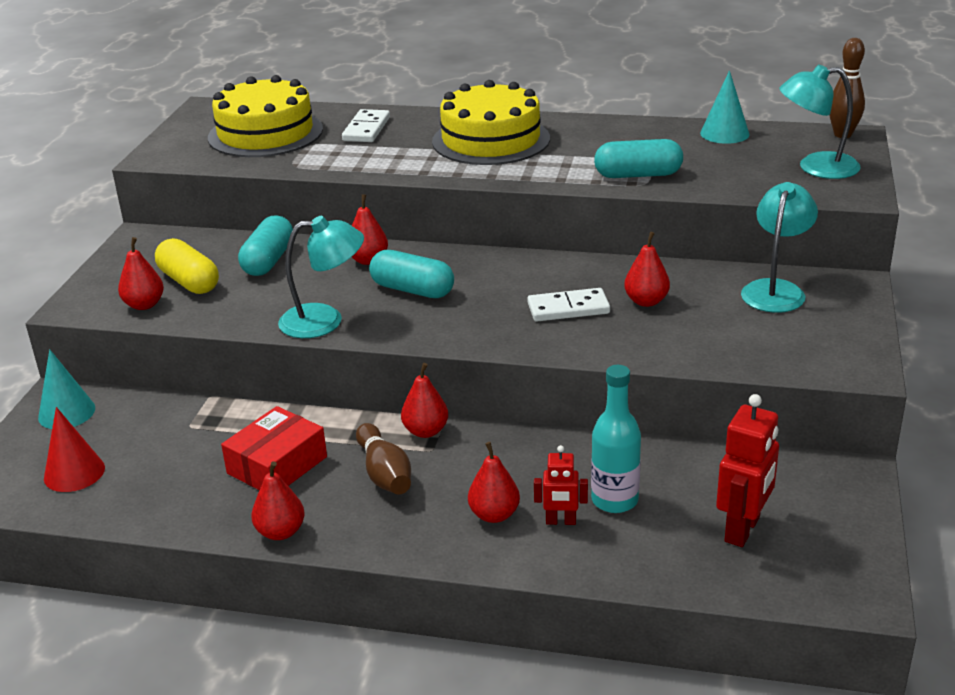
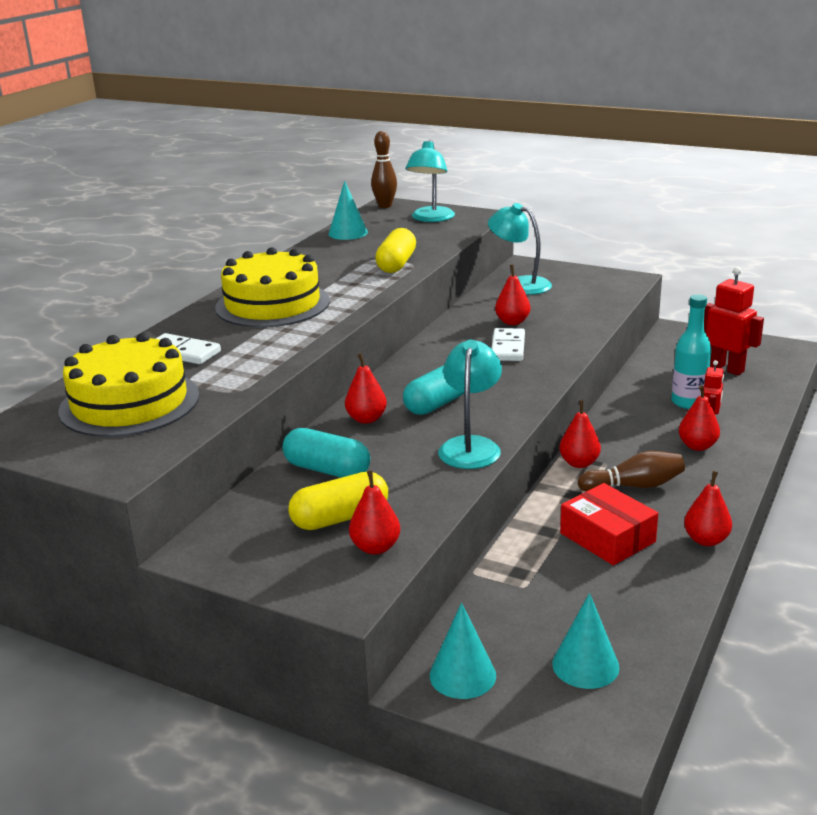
camera: 75 degrees left, 5 degrees down
(74, 473) = (585, 665): red cone -> turquoise cone
(638, 175) = (396, 264): turquoise capsule -> yellow capsule

